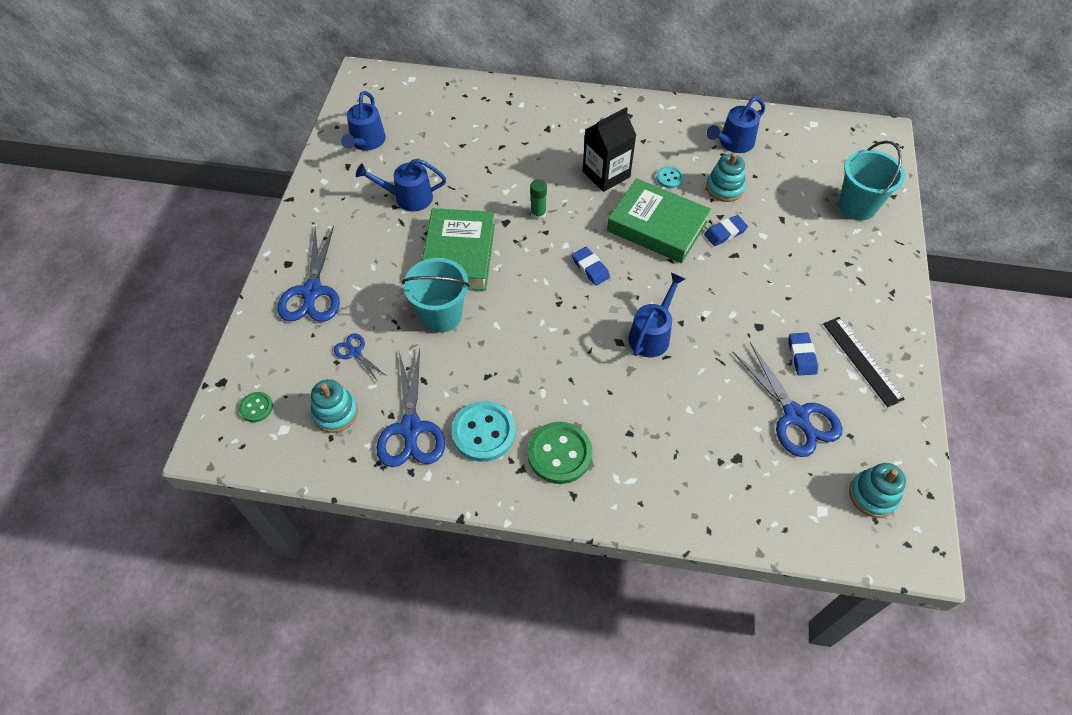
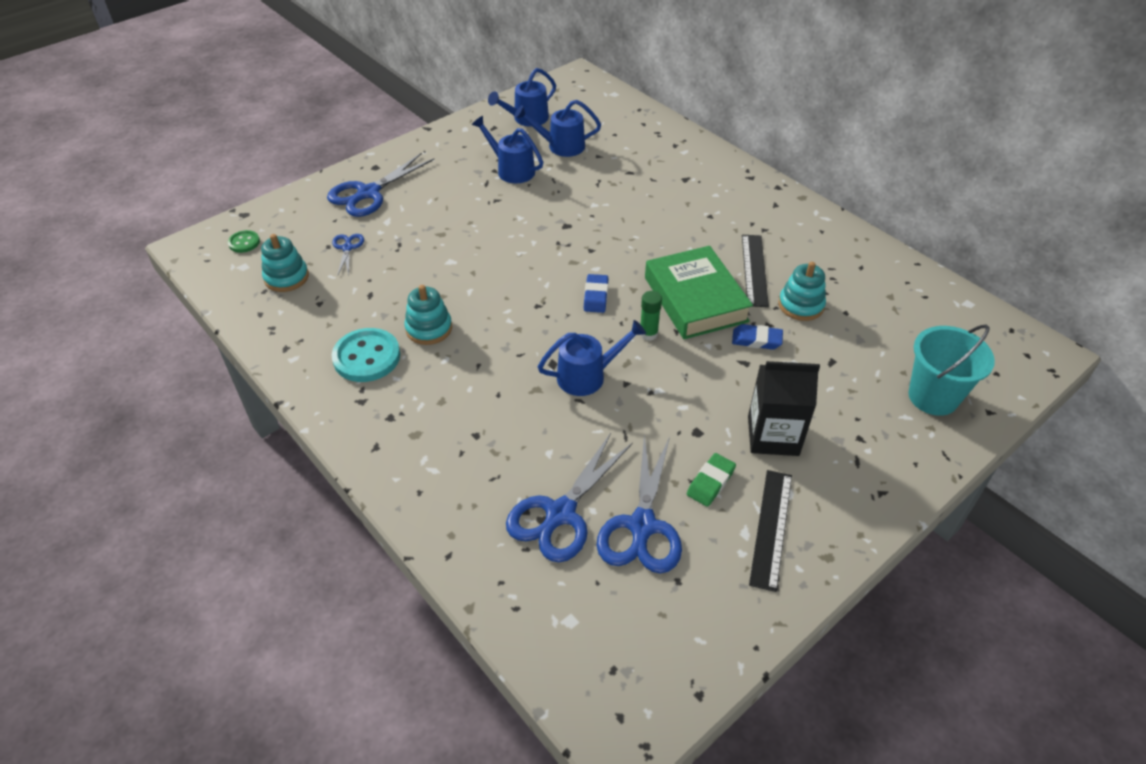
camera: 40 degrees right, 10 degrees down
(411, 429) = (321, 320): blue scissors -> blue scissors (560, 514)
(441, 315) = (436, 260): turquoise bucket -> none
(459, 255) = (501, 228): green book -> none
(538, 214) = (600, 234): green glue stick -> green glue stick (648, 334)
(559, 454) = (402, 410): green button -> none
(606, 174) = (697, 236): black carton -> black carton (773, 435)
(669, 178) = (754, 270): turquoise button -> black ruler
(733, 143) = (854, 275): blue watering can -> blue watering can (560, 146)
(801, 356) = (710, 482): blue eraser -> green eraser
(872, 495) = (637, 647): turquoise stacking toy -> turquoise stacking toy (429, 328)

